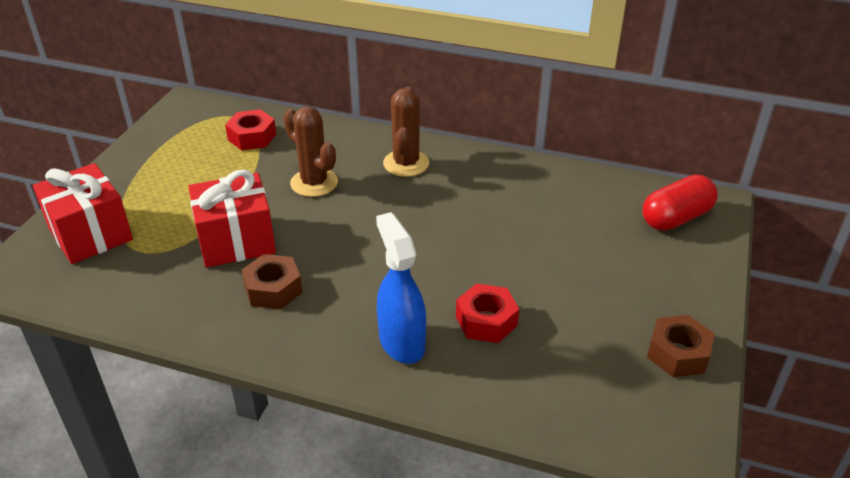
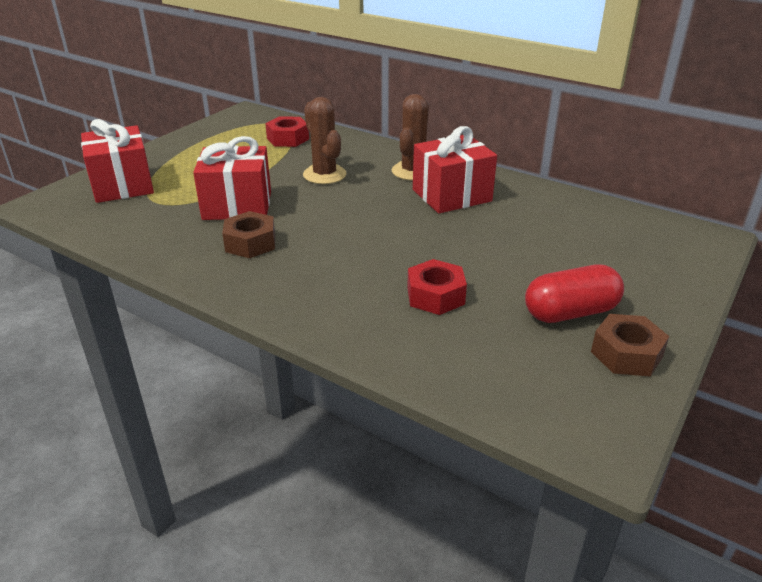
camera: 15 degrees right, 5 degrees down
(401, 342) = (346, 299): blue spray bottle -> none
(457, 190) = (451, 195): none -> red gift
(676, 218) = (664, 243): red capsule -> red capsule (570, 312)

